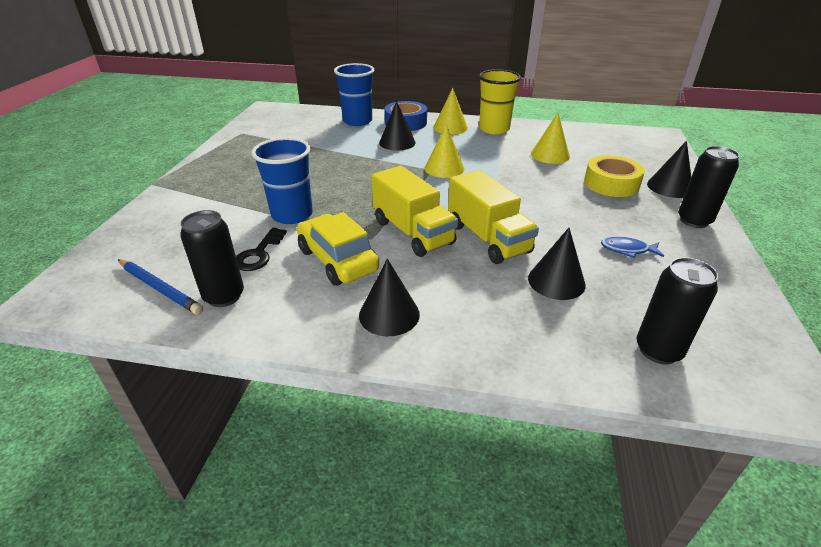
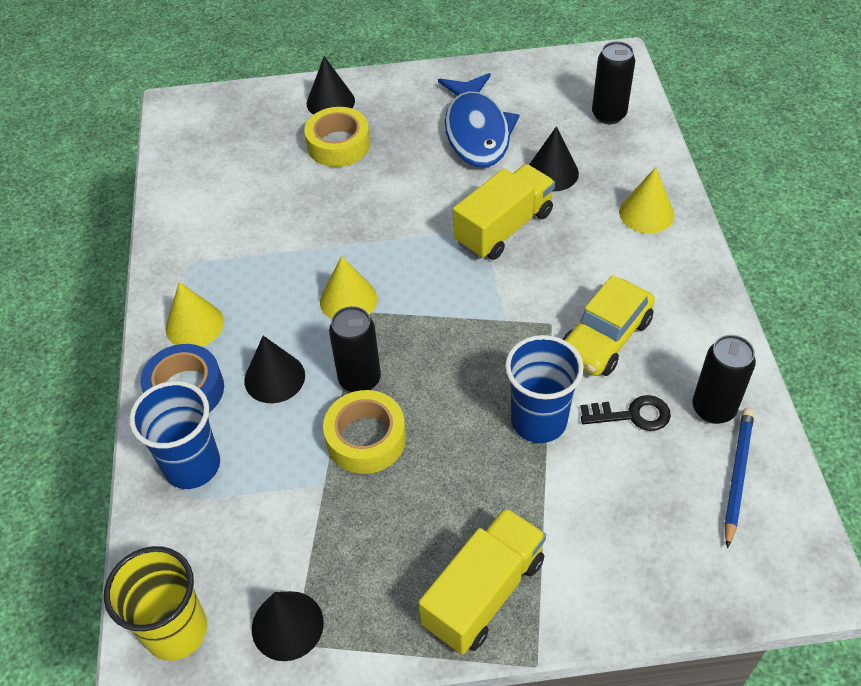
camera: 105 degrees left, 15 degrees up
(333, 160) = (366, 438): none -> yellow tape
(389, 314) = (661, 272): black cone -> black cone (287, 625)
(413, 232) = (521, 291): yellow truck -> yellow truck (484, 592)
(494, 129) = (190, 271): yellow cup -> yellow cup (176, 630)
(550, 155) = (271, 201): yellow cone -> yellow cone (646, 213)
(627, 250) = (477, 131): blue fish -> blue fish, size x2.44
(694, 221) = (400, 89): black can -> black can (359, 379)

